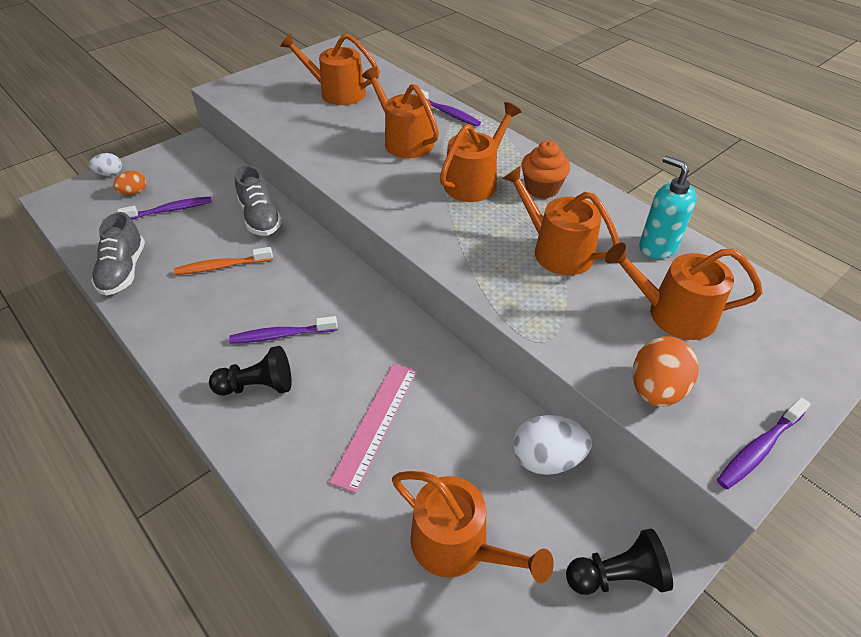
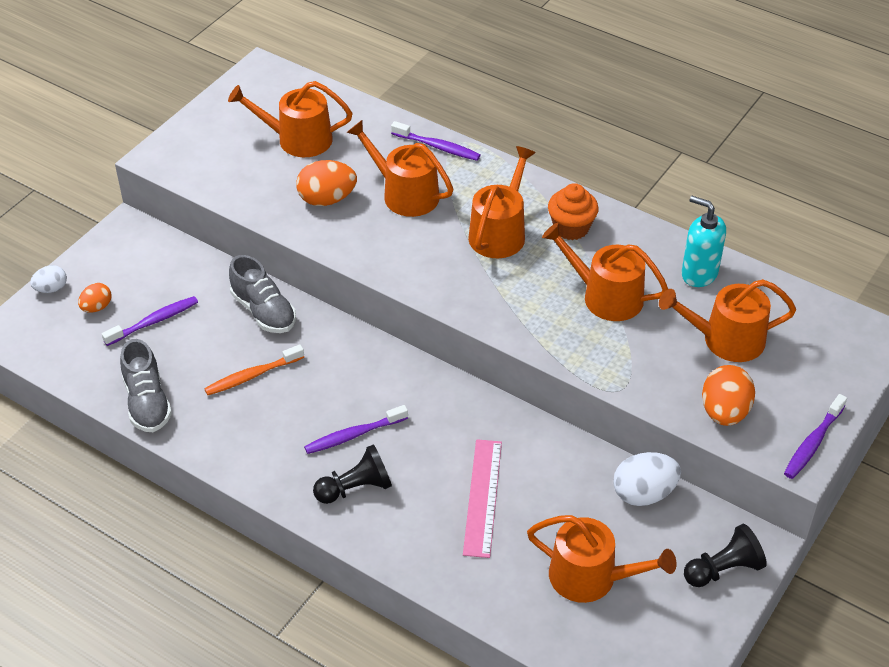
camera: 15 degrees left, 0 degrees up
(338, 135) = (327, 199): none -> orange egg

